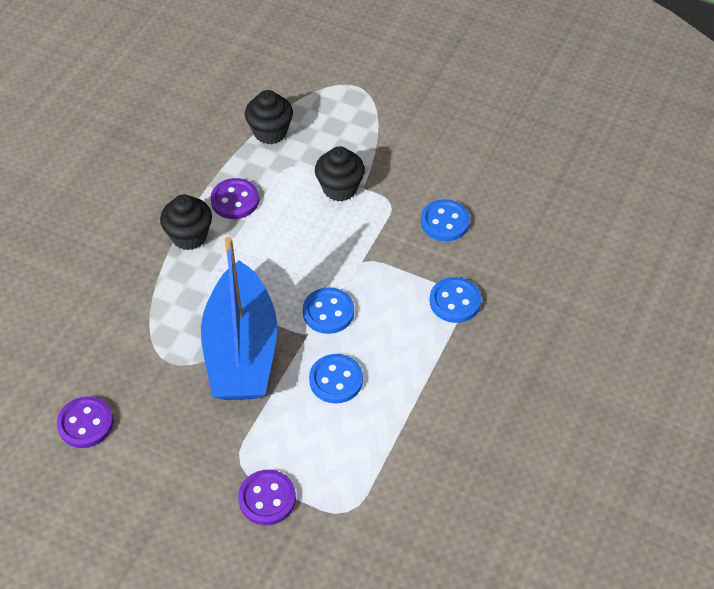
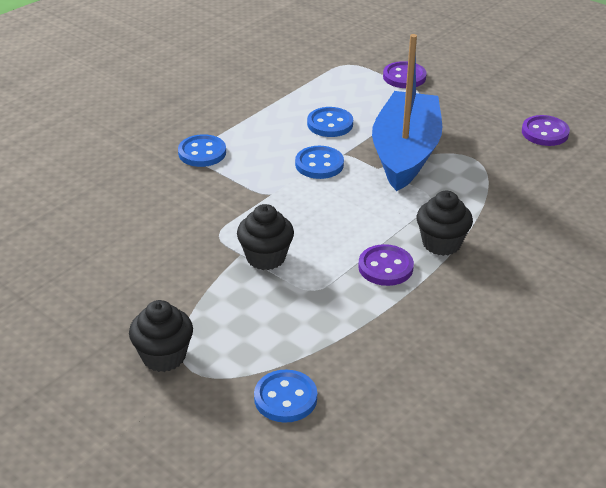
camera: 165 degrees left, 15 degrees down
(270, 132) = (324, 332): black cupcake -> black cupcake (163, 356)
(445, 222) = (173, 209): blue button -> blue button (285, 398)

